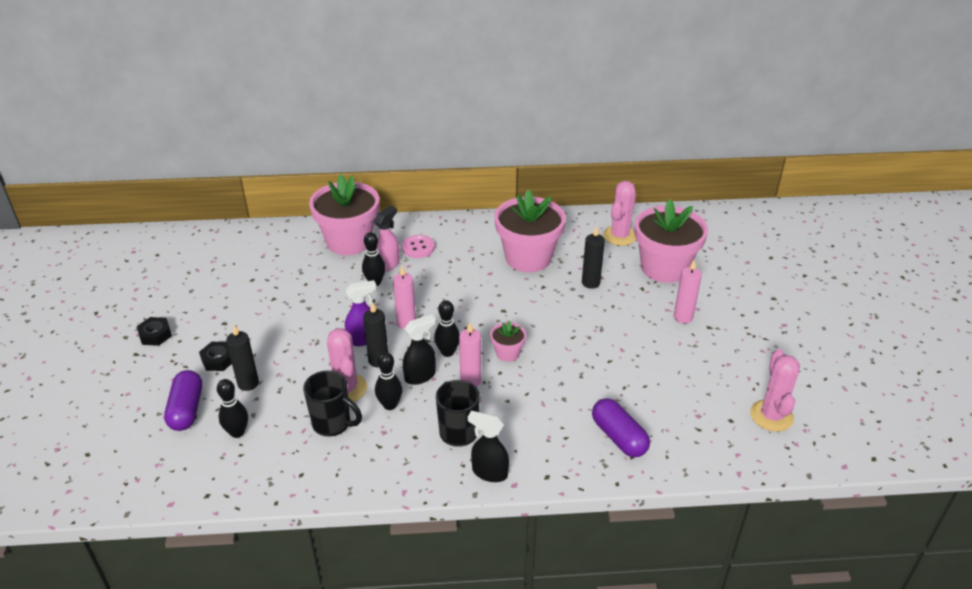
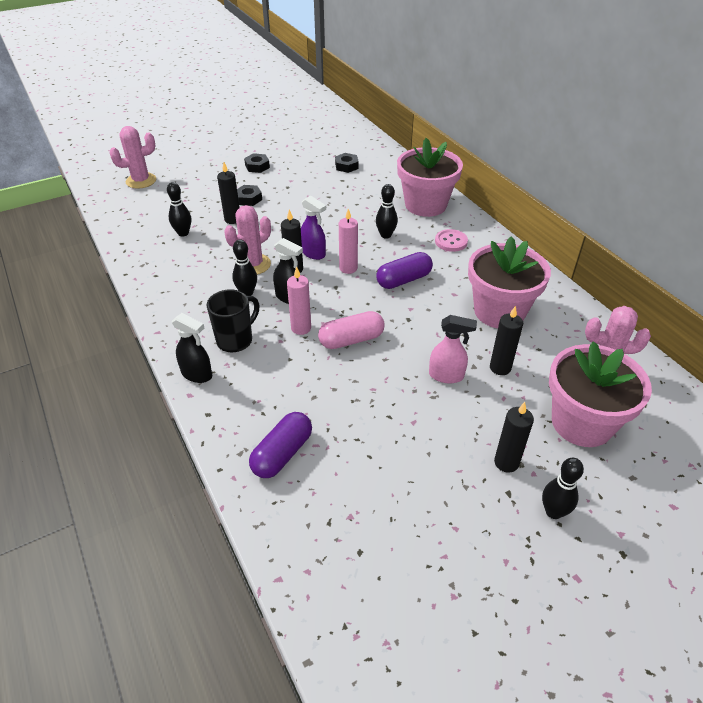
camera: 65 degrees right, 5 degrees up
(186, 409) = (194, 205): purple capsule -> purple capsule (403, 280)
(228, 268) = (346, 166): none -> black nut
(333, 424) = (212, 272): black mug -> none
(388, 264) = (414, 234): pink spray bottle -> pink spray bottle (446, 375)
(447, 352) = (328, 303): black bowling pin -> black bowling pin (553, 512)
(489, 472) = (197, 374): black spray bottle -> black spray bottle turned 120 degrees clockwise
(507, 353) = (351, 340): pink flower pot -> pink capsule
(683, 317) = (506, 462): pink candle -> black candle
(771, 416) = (390, 596): pink cactus -> pink cactus (141, 181)

